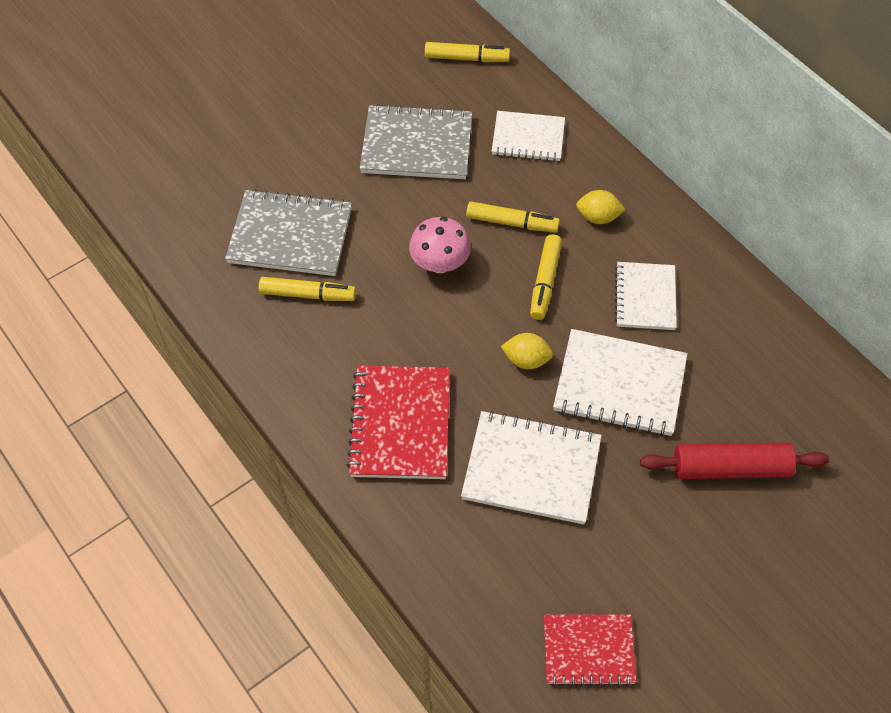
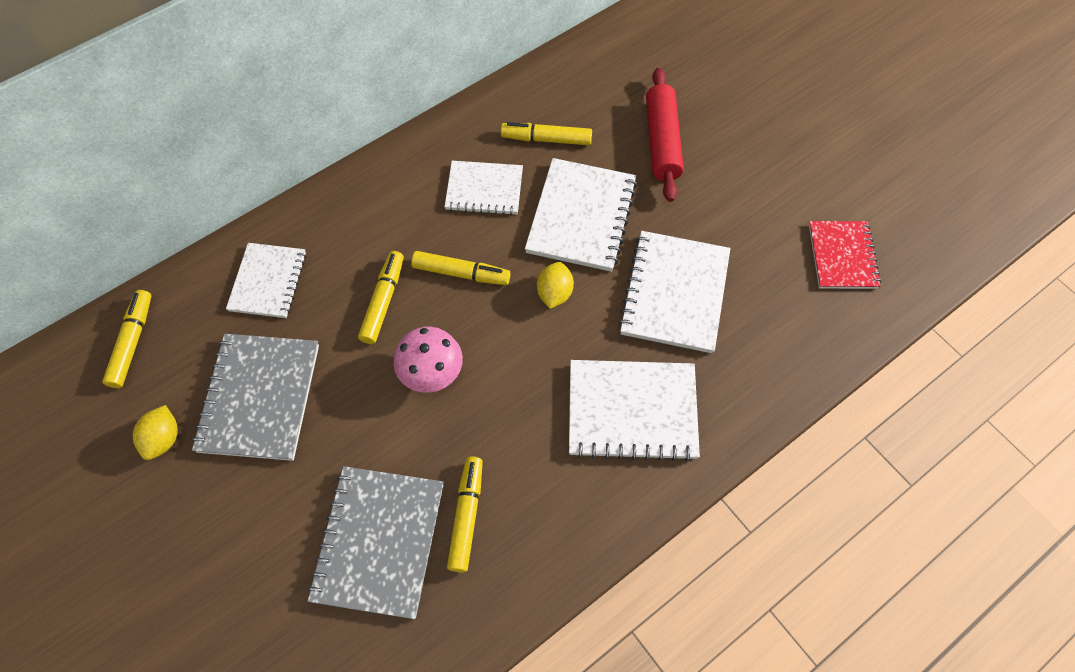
camera: 90 degrees left, 5 degrees up
(400, 424) = (632, 411): red notebook -> white notebook
(598, 217) = (384, 222): yellow lemon -> yellow lemon (163, 439)
(718, 353) = (546, 139): none -> yellow marker

